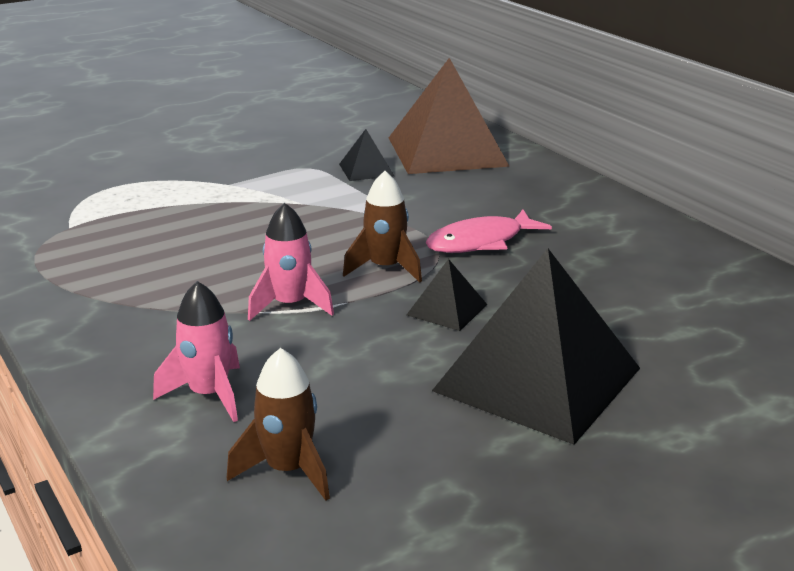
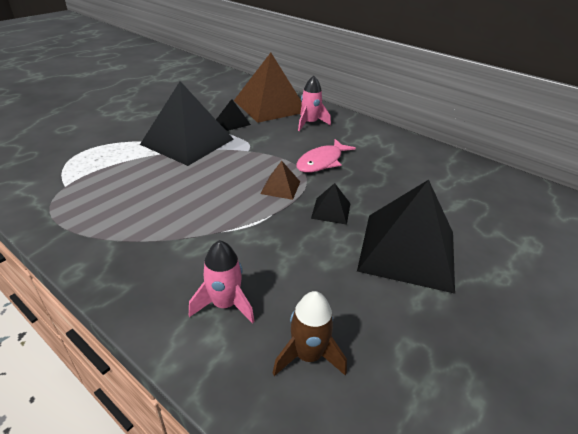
camera: 20 degrees left, 10 degrees up
(275, 190) = (187, 141): none -> black pyramid
(290, 305) = (239, 223): pink rocket -> pink rocket (310, 123)
(385, 268) = (280, 187): brown rocket -> brown pyramid

